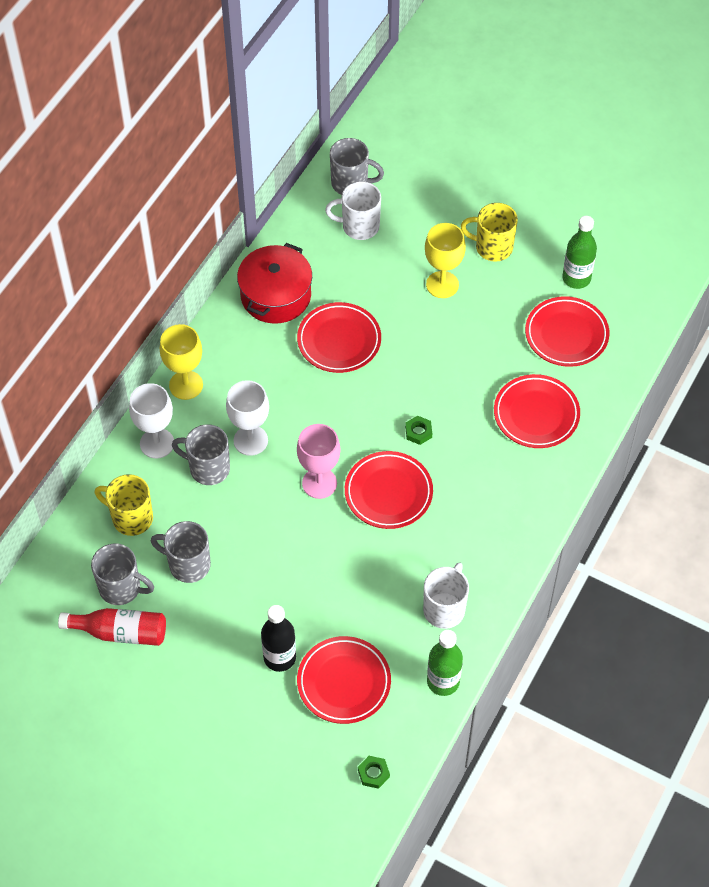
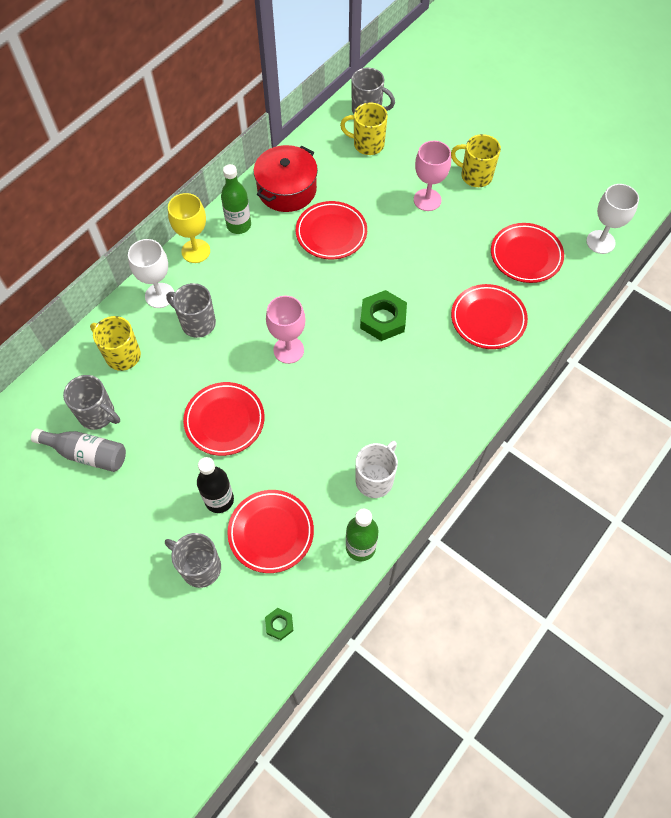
camera: 10 degrees right, 5 degrees up
(120, 632) = (87, 454): red bottle -> grey bottle
(188, 564) = (160, 403): grey mug -> grey mug (200, 567)
(250, 440) = (238, 305): white goblet -> white goblet (600, 242)
(359, 226) = (367, 144): white mug -> yellow mug
(388, 493) = (346, 367): red plate -> red plate (224, 421)
(418, 432) = (383, 319): green nut -> green nut, size x1.98
(442, 284) = (427, 200): yellow goblet -> pink goblet
(576, 278) = (542, 210): green bottle -> green bottle (239, 225)

